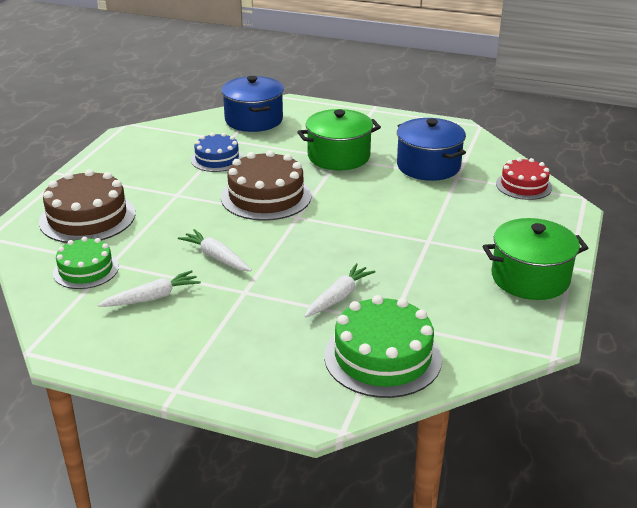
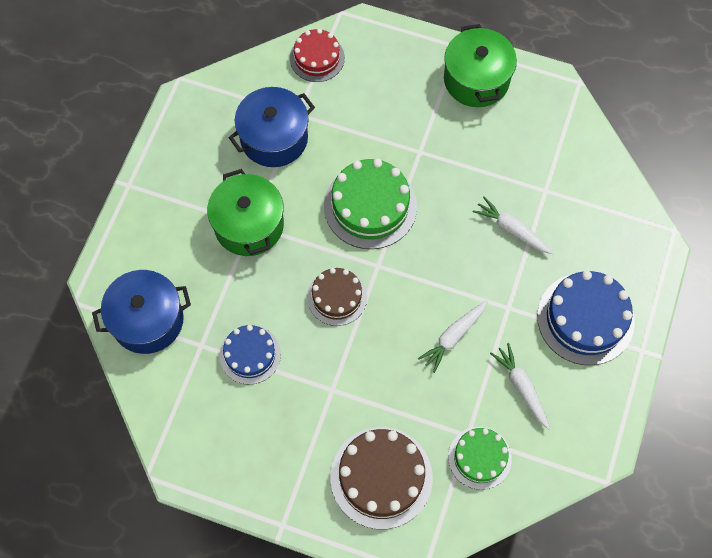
camera: 90 degrees left, 35 degrees up
(224, 346) = (585, 318): none -> blue cake
(266, 196) = (337, 297): brown cake -> brown cake, size x0.62
(382, 357) = (589, 199): green cake -> green cake (370, 206)

